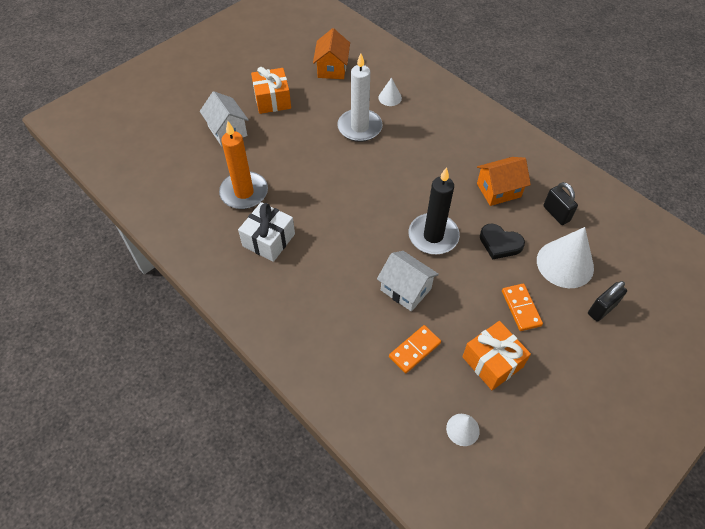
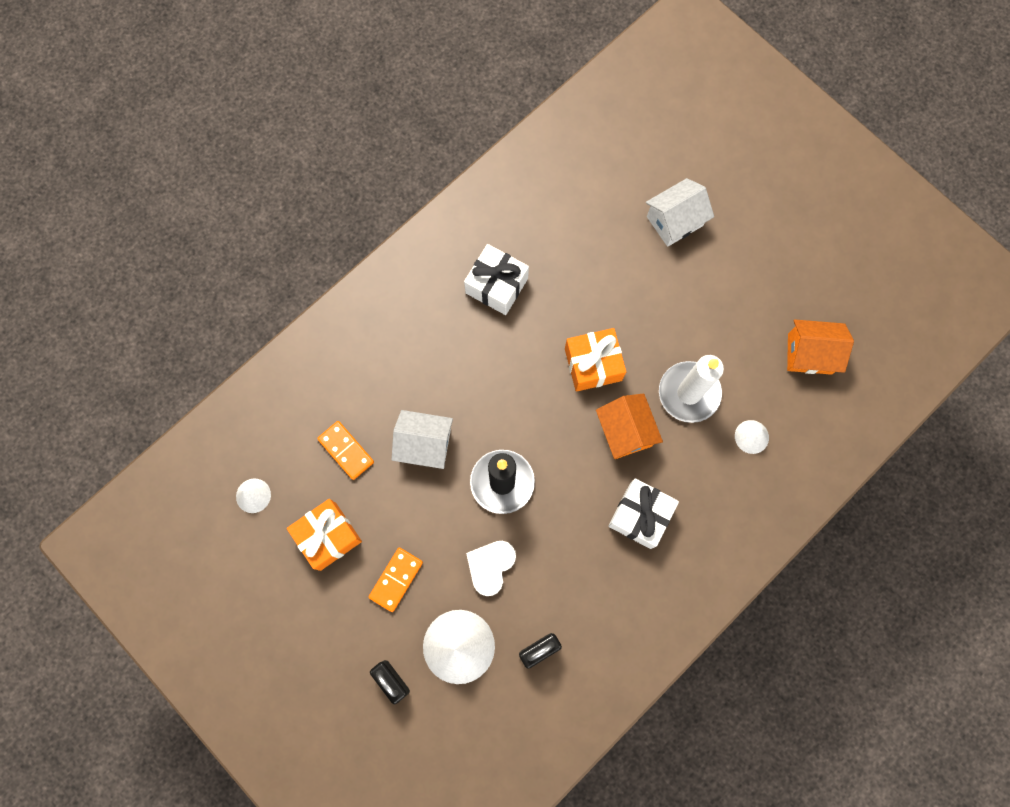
camera: 90 degrees right, 20 degrees up
(244, 192) = (569, 251): orange candle -> none
(272, 100) = (737, 274): orange gift -> orange gift (593, 364)
(406, 289) = (424, 444): white house -> white house turned 60 degrees clockwise
(450, 155) = (640, 516): none -> white gift
(498, 190) = (578, 576): orange house -> orange house (625, 431)
(500, 243) = (490, 566): black heart -> white heart
(521, 308) = (396, 579): orange domino -> orange domino turned 45 degrees counterclockwise

